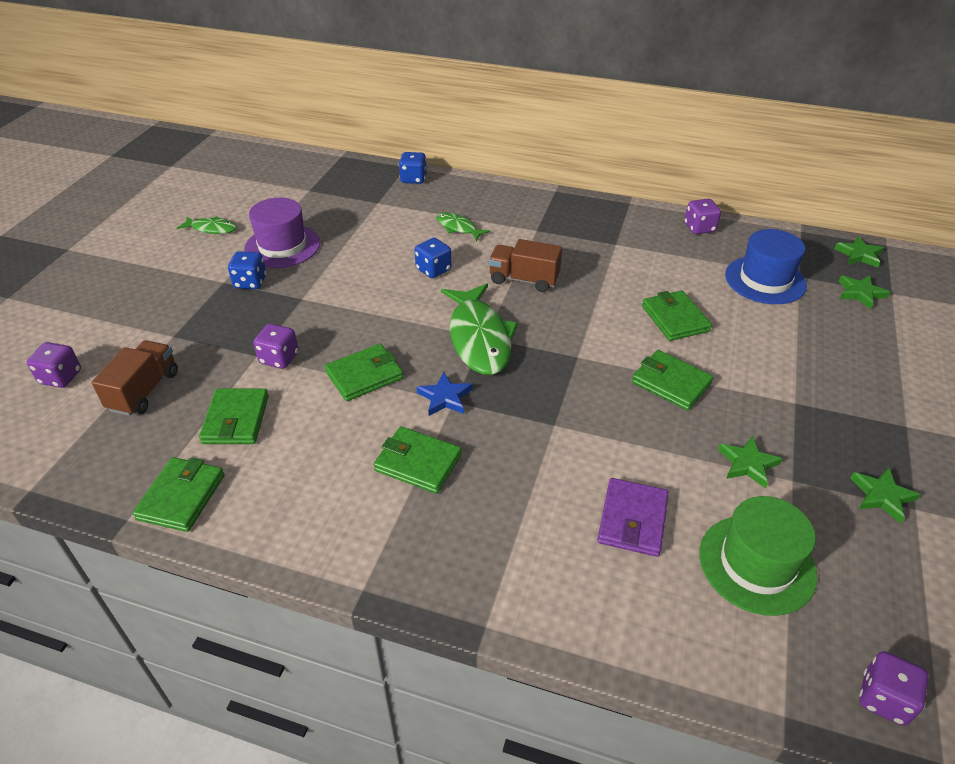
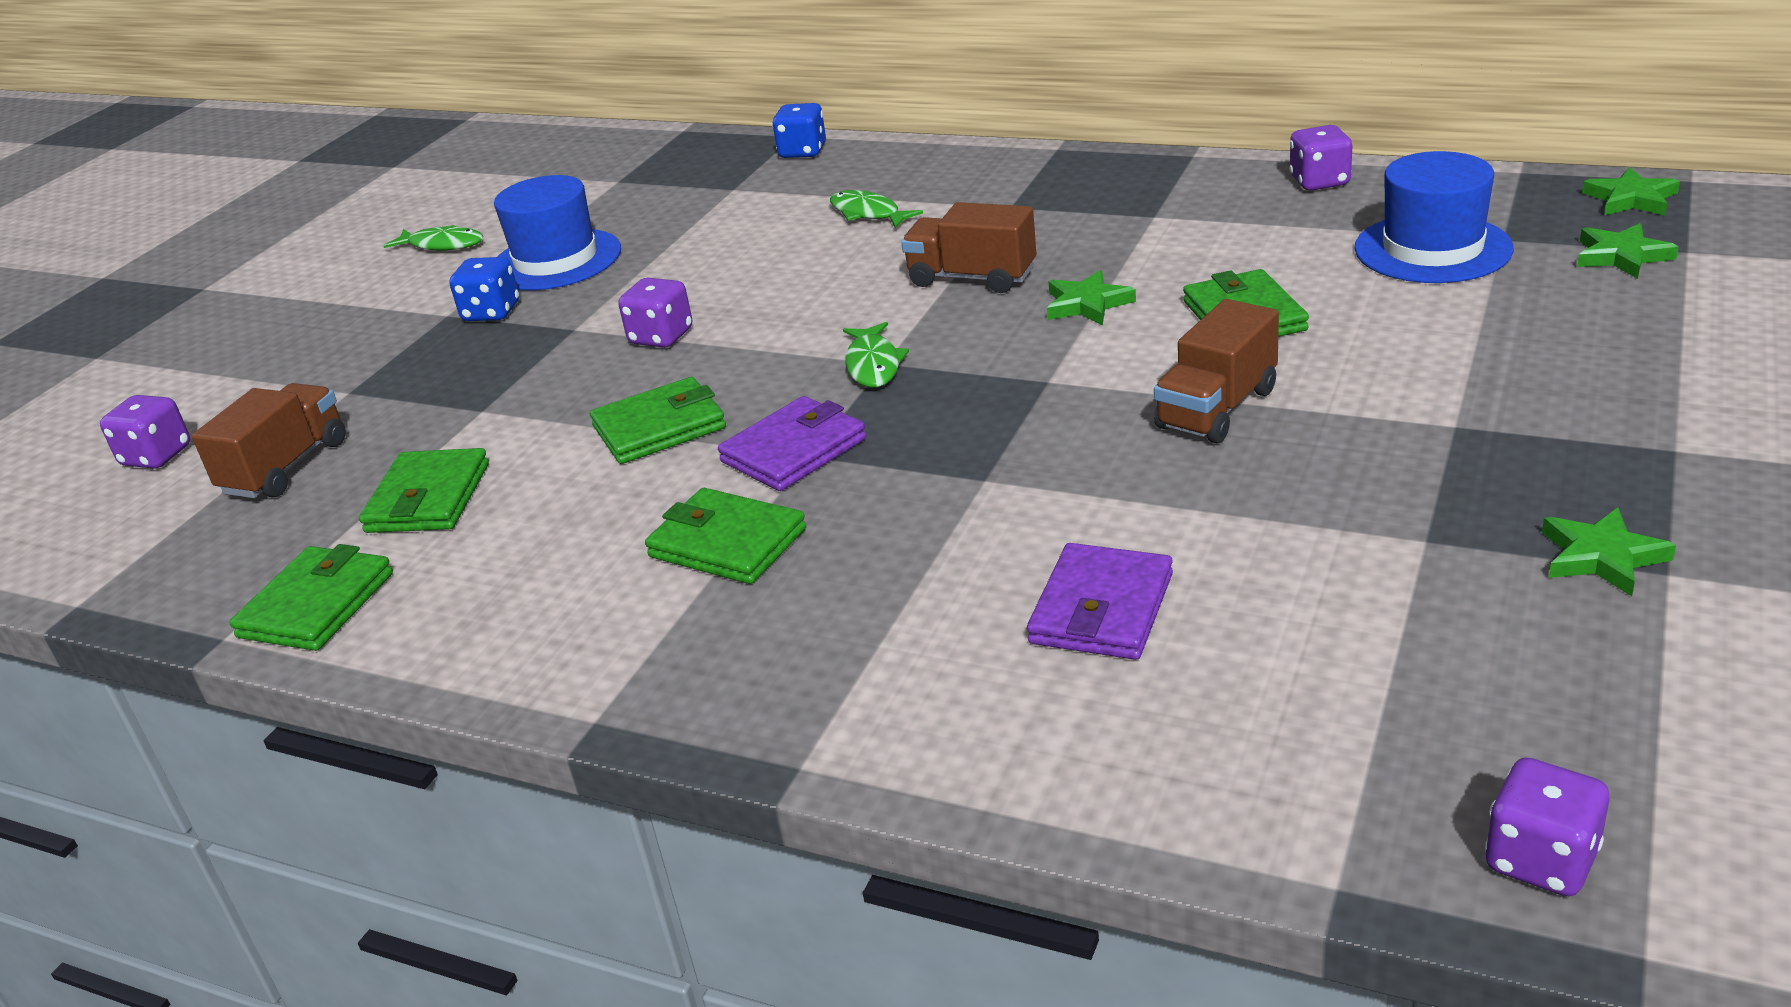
camera: 10 degrees right, 10 degrees down
(279, 358) = (518, 412): purple dice -> purple dice (661, 337)
(282, 246) = (556, 260): purple hat -> blue hat
(433, 270) = (811, 275): blue dice -> none
(445, 397) = (794, 450): blue star -> purple wallet
(479, 338) = (873, 365): green fish -> green fish, size x0.51
(671, 383) = (1217, 409): green wallet -> brown truck
(747, 464) = (1341, 519): green star -> green star (1087, 304)
(756, 564) = (1328, 665): green hat -> none

